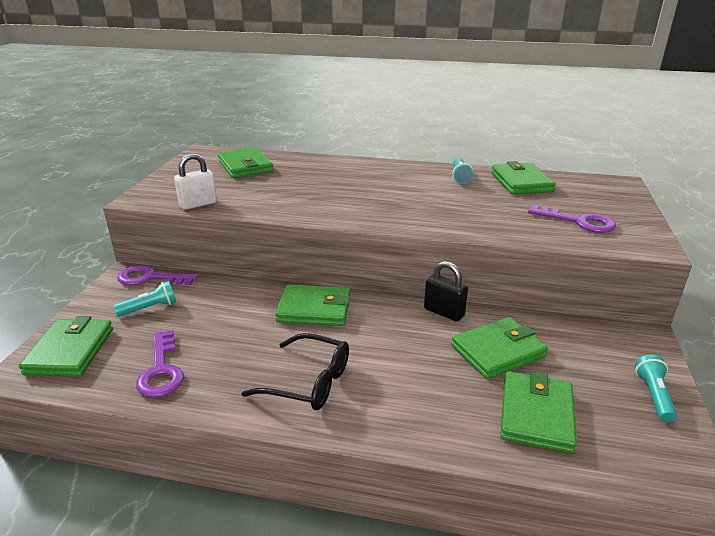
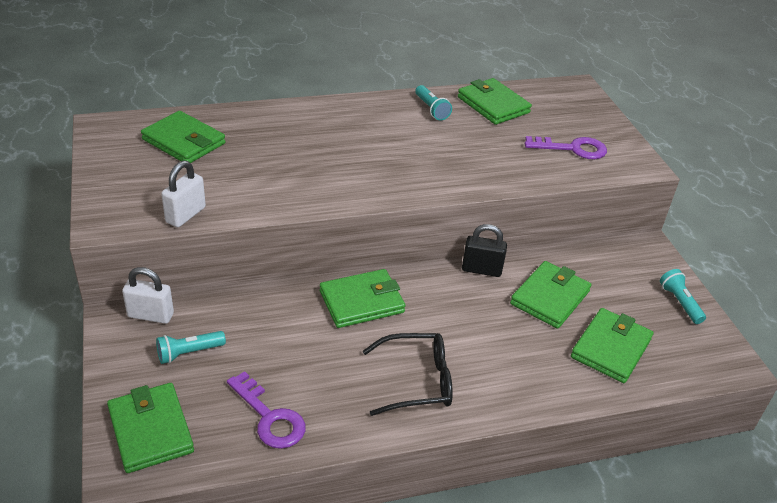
camera: 30 degrees left, 10 degrees up
(150, 278) = (150, 315): purple key -> white padlock
(150, 308) = (188, 353): turquoise flashlight -> turquoise flashlight turned 150 degrees counterclockwise
(536, 414) = (611, 348): green wallet -> green wallet turned 45 degrees clockwise

